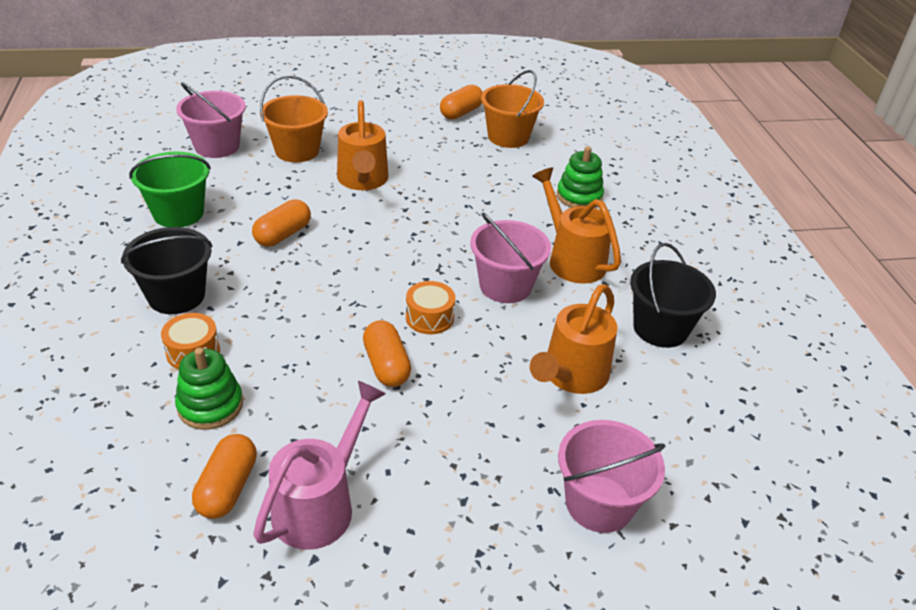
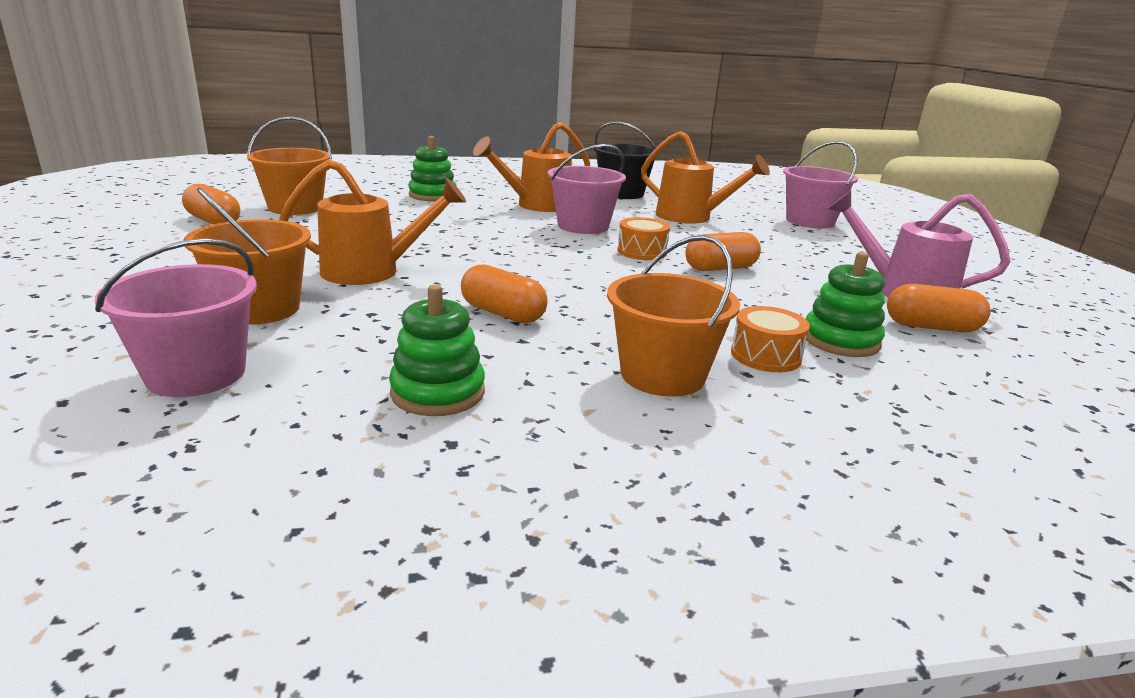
camera: 90 degrees left, 15 degrees down
(176, 296) = (662, 375): black bucket -> orange bucket
(178, 213) = (438, 392): green bucket -> green stacking toy

